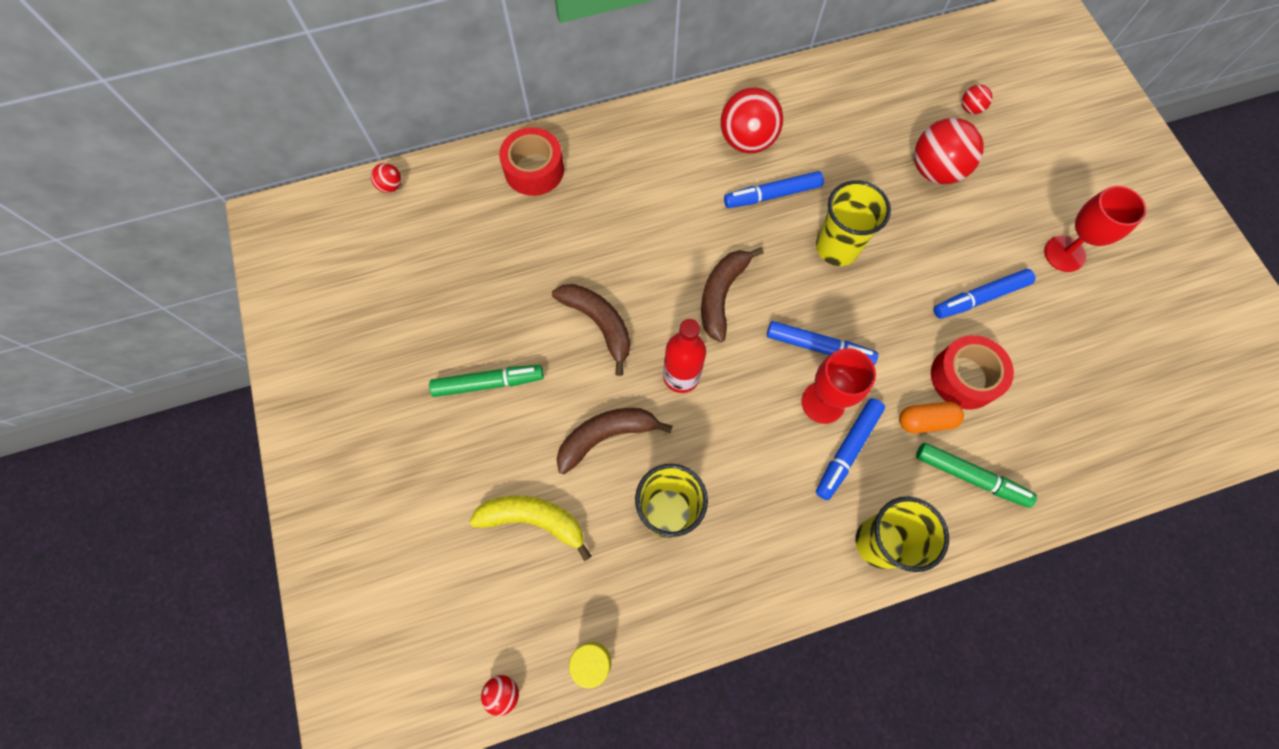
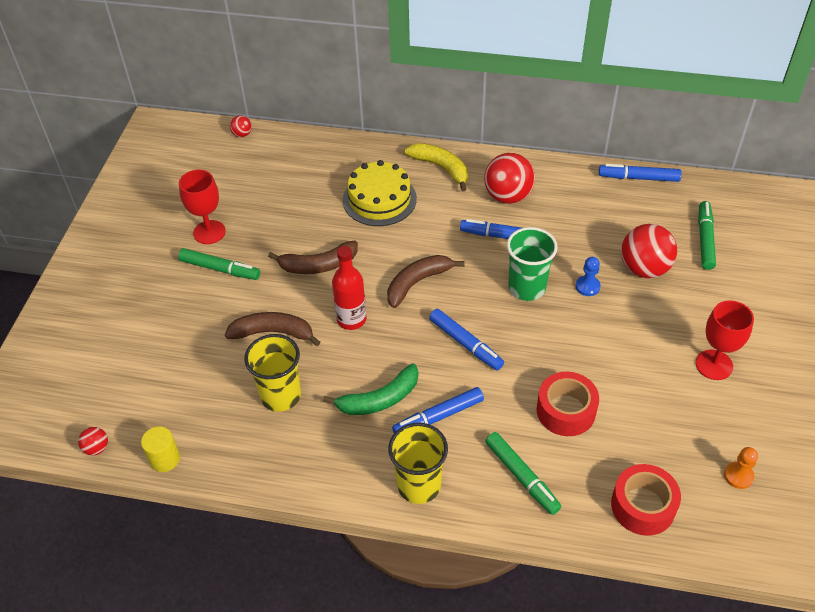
camera: 30 degrees right, 20 degrees down
(534, 170) = (342, 159): red tape -> red tape (643, 506)
(534, 520) = (190, 360): yellow banana -> yellow banana (441, 168)
(599, 324) = (318, 265): brown banana -> brown banana turned 90 degrees clockwise
(611, 205) = (379, 199): none -> yellow cake
(774, 461) = (379, 399): none -> green banana
(823, 402) = (442, 379): red goblet -> red goblet (209, 232)
(837, 248) = (527, 288): yellow cup -> green cup
(895, 218) = (587, 286): none -> blue pawn
(925, 421) = (513, 425): orange capsule -> none
(970, 109) = (705, 239): red ball -> green marker
(980, 298) = (618, 365): blue marker -> blue marker (638, 178)
(1157, 369) = (738, 476): none -> orange pawn

